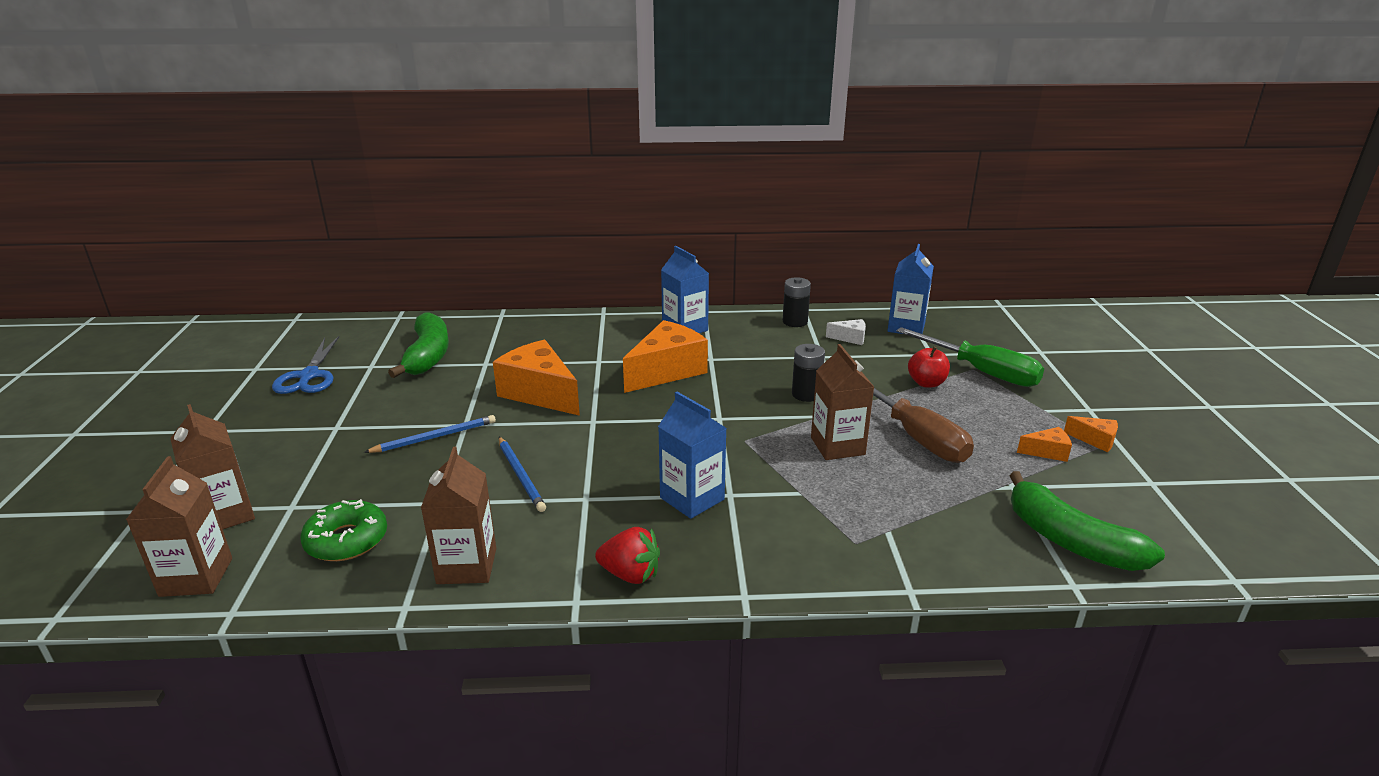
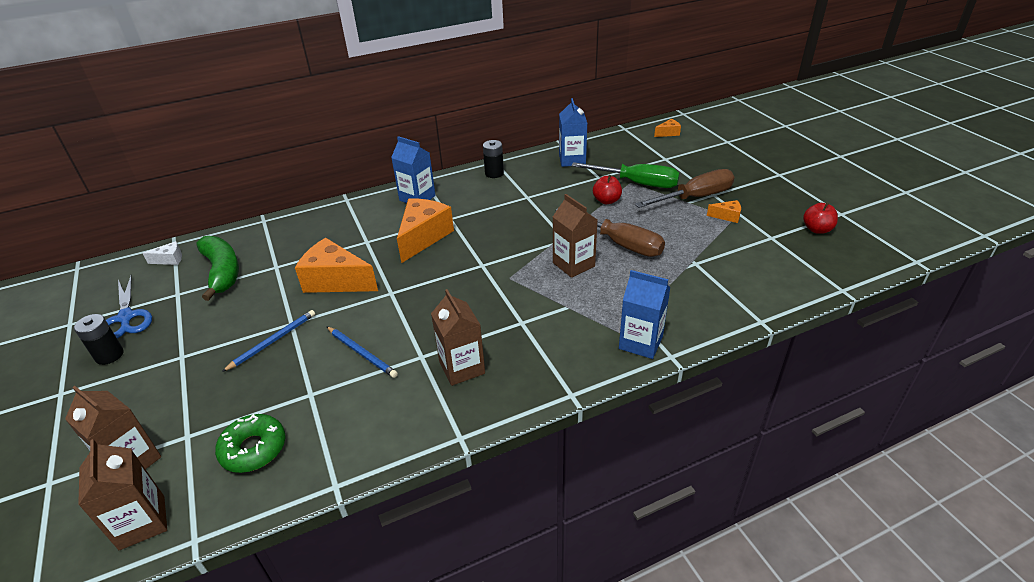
camera: 20 degrees left, 10 degrees up
(467, 566) = (363, 438): brown carton -> brown carton (462, 368)
(630, 574) = (486, 404): red strawberry -> none
(692, 498) = (497, 333): blue carton -> blue carton (640, 342)
(806, 394) = (532, 230): black battery -> black battery (109, 355)
(850, 338) = (539, 178): white cheese -> white cheese (169, 260)
(1047, 452) = (704, 233): orange cheese -> orange cheese (668, 133)
(1058, 406) = (695, 197): none -> brown screwdriver
(1070, 540) = (745, 291): green banana -> none
(1234, 490) = (817, 229): none -> red apple

